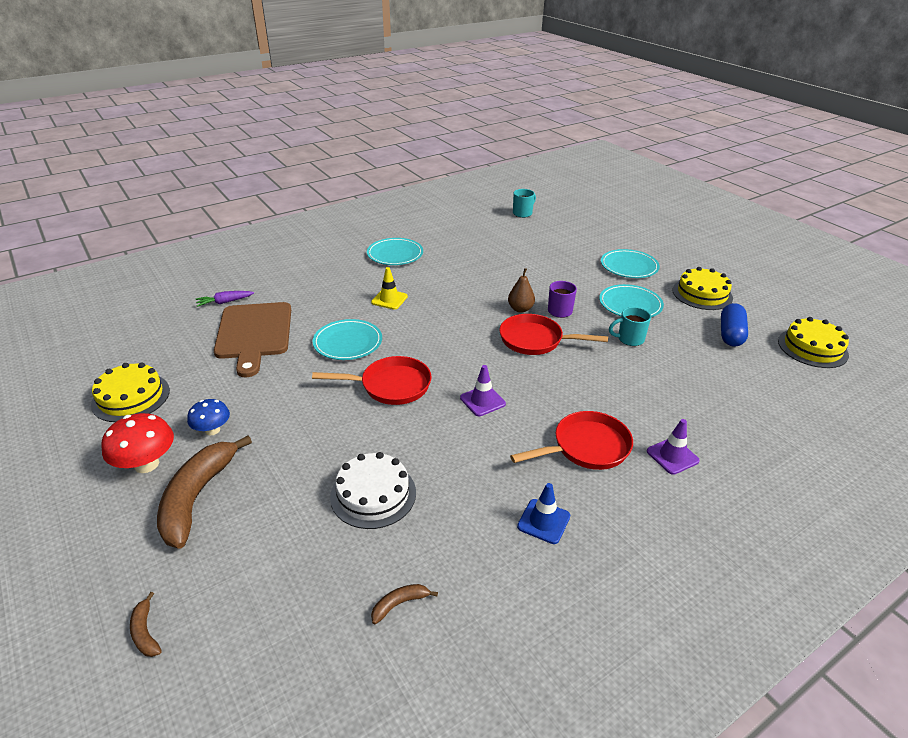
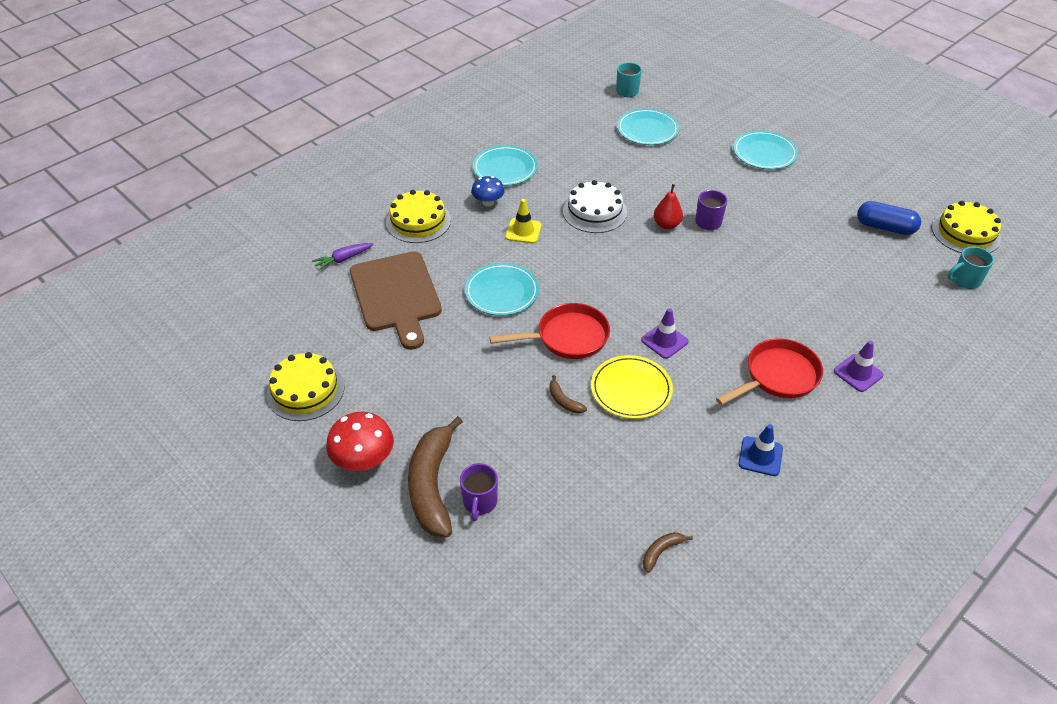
camera: 10 degrees left, 10 degrees up
(145, 632) = (452, 614): brown banana -> brown banana (564, 401)
(212, 430) = (410, 414): blue mushroom -> blue mushroom (488, 202)
(234, 521) = (479, 502): none -> purple mug
(373, 494) = (597, 455): white cake -> white cake (594, 212)
(433, 438) = (631, 389): none -> yellow plate
(520, 309) = (666, 225): brown pear -> red pear
(535, 340) = (694, 262): red pan -> none
(629, 339) = (787, 247): turquoise mug -> turquoise mug (965, 280)
(630, 304) = (778, 203): turquoise plate -> turquoise plate (647, 130)
(702, 294) = (847, 180): yellow cake -> yellow cake (418, 221)
(730, 334) = (885, 227): blue capsule -> blue capsule turned 75 degrees counterclockwise

